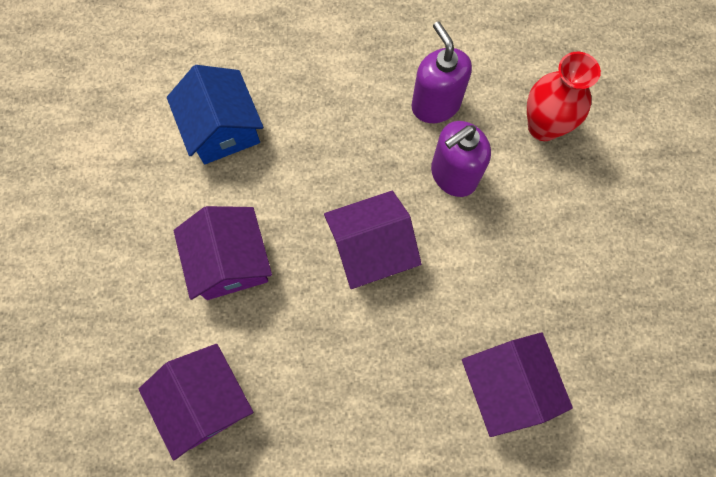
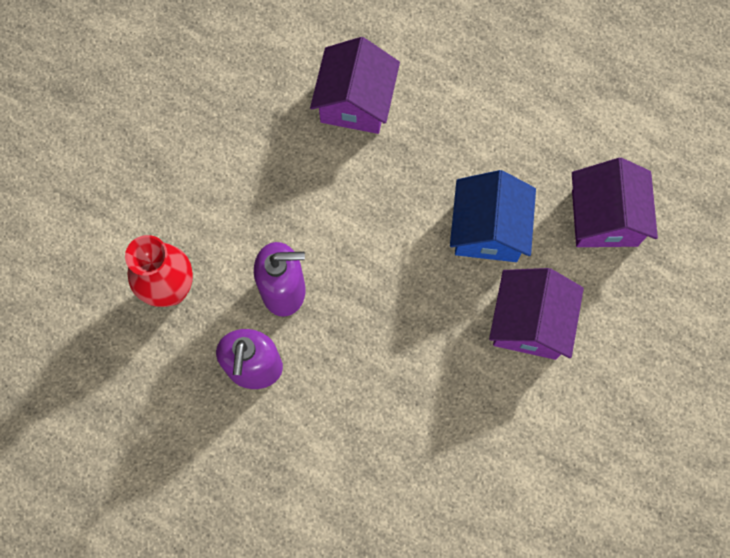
camera: 150 degrees left, 0 degrees up
(222, 129) = (474, 460): blue house -> blue house (488, 230)
(371, 249) = (398, 265): purple house -> none

